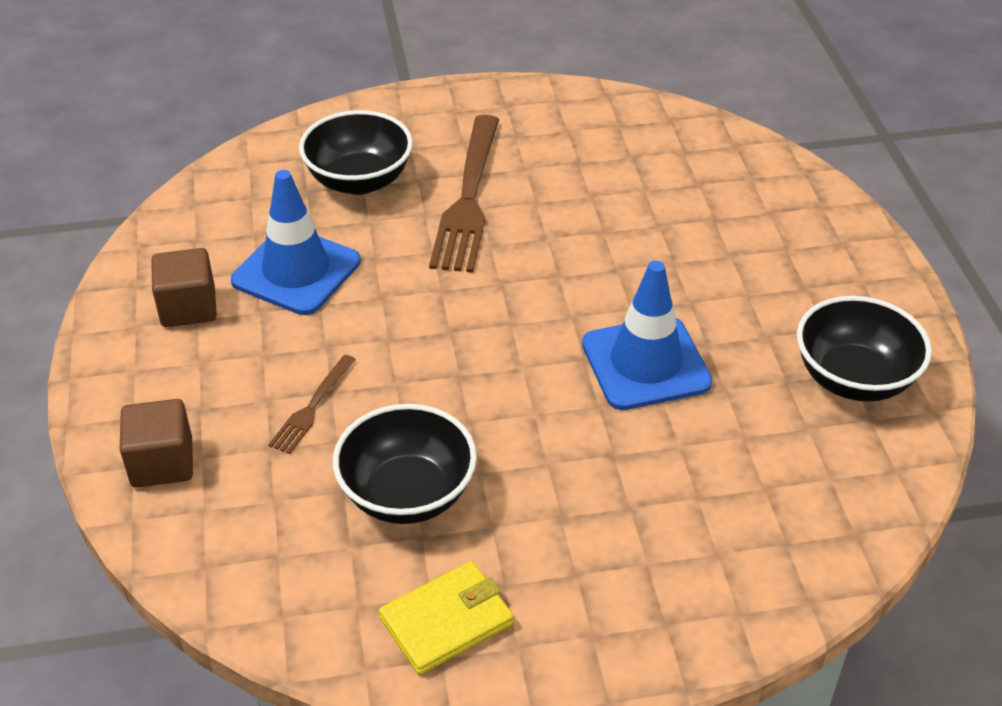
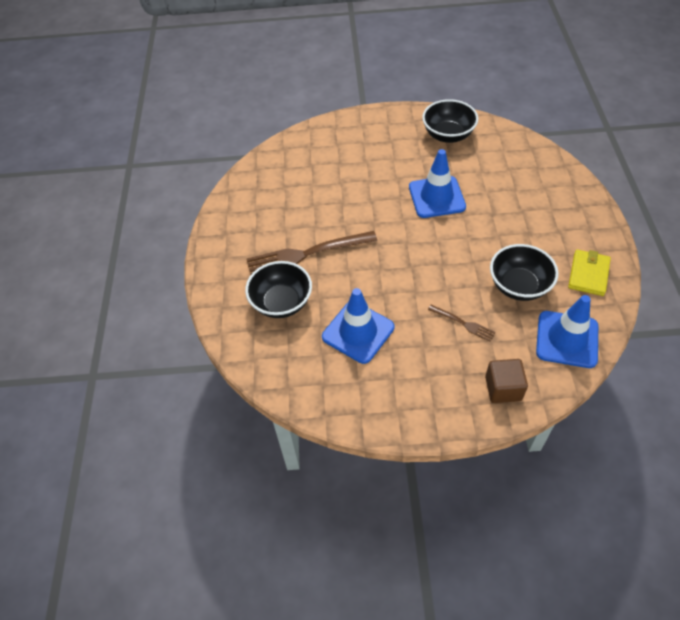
camera: 80 degrees left, 10 degrees up
(188, 307) = (383, 384): brown cube -> none
(268, 568) = (567, 339): none -> blue traffic cone
(447, 621) = (588, 274): yellow wallet -> yellow wallet turned 45 degrees clockwise
(468, 198) = (307, 254): brown fork -> brown fork turned 150 degrees clockwise

